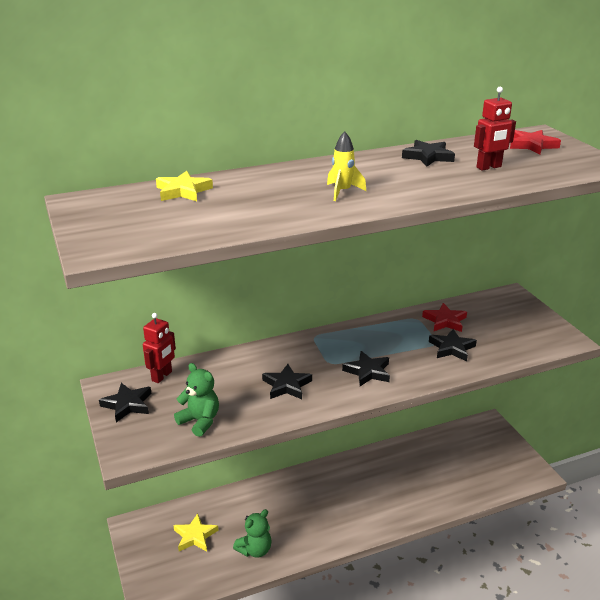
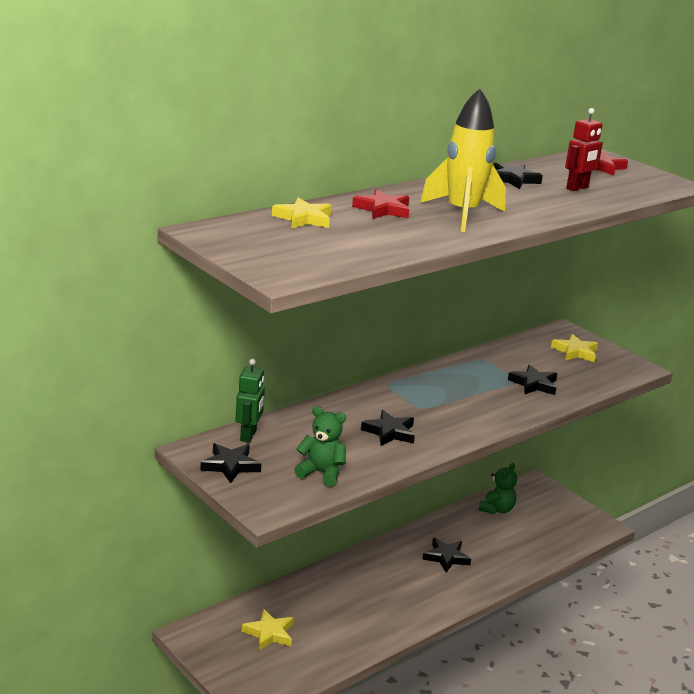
camera: 20 degrees left, 5 degrees down
(162, 376) = (248, 436): red robot -> green robot
(255, 550) = (344, 636): green teddy bear -> green teddy bear (496, 509)
(342, 192) = (462, 214): yellow rocket -> yellow rocket, size x1.98
(368, 372) = (464, 412): black star -> black star (446, 557)
(445, 321) = (513, 359): red star -> red star (383, 209)
(510, 318) = (575, 352): none -> yellow star

